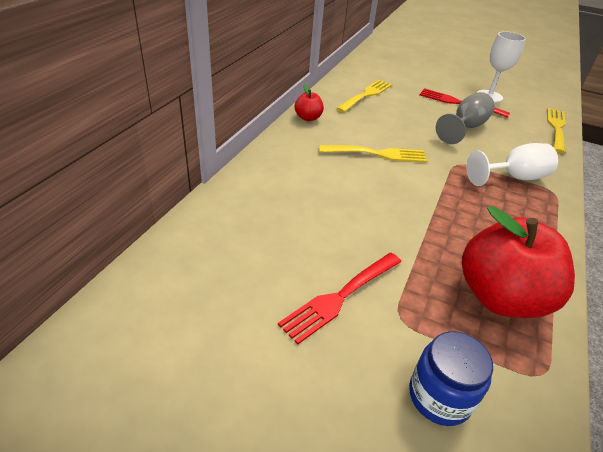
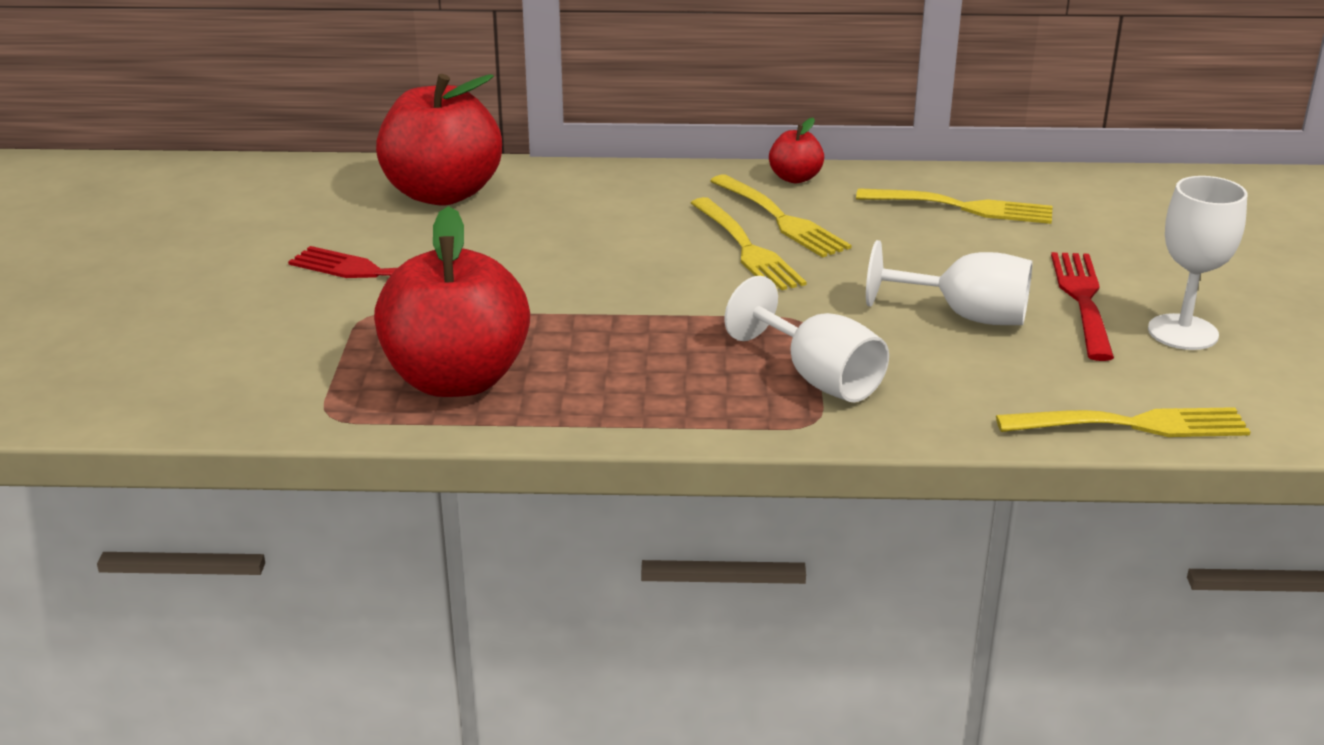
camera: 70 degrees right, 10 degrees down
(233, 233) = (442, 194): none -> red apple
(350, 136) = (779, 219): none -> yellow fork
(439, 396) = (260, 351): blue jar -> none
(465, 128) = (965, 316): grey goblet -> white goblet

